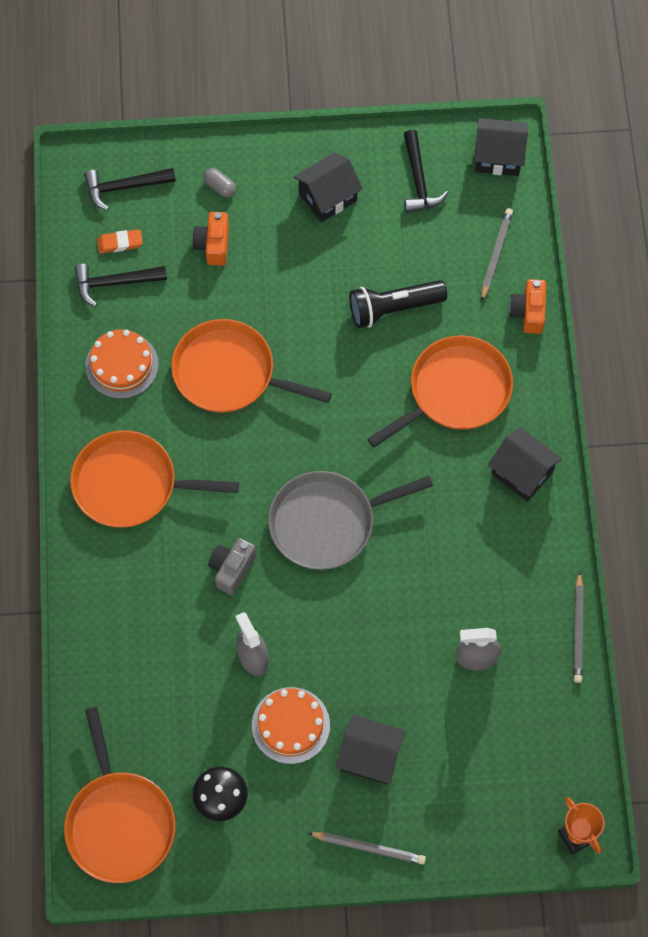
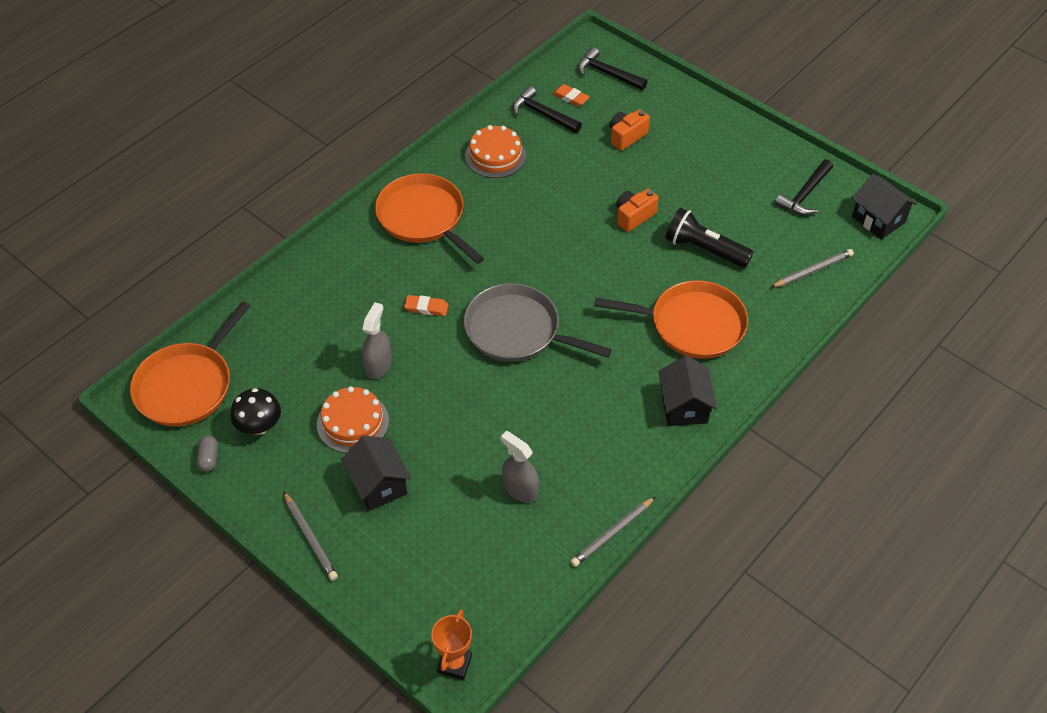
camera: 45 degrees right, 15 degrees down
(220, 187) = (666, 112): grey capsule -> grey capsule (209, 458)
(229, 373) = (555, 206): orange pan -> none
(232, 569) = (426, 307): grey camera -> orange eraser
(327, 197) = (731, 162): black house -> none
(528, 312) = (798, 319): orange camera -> orange camera (633, 216)

